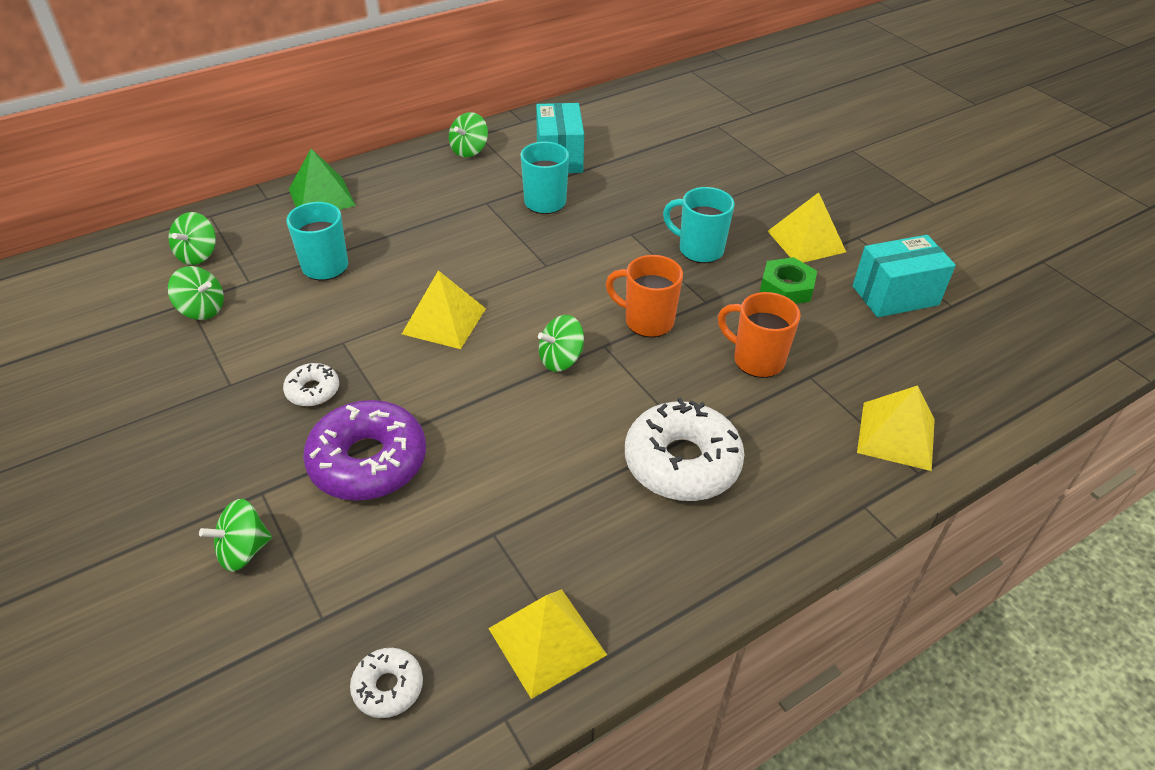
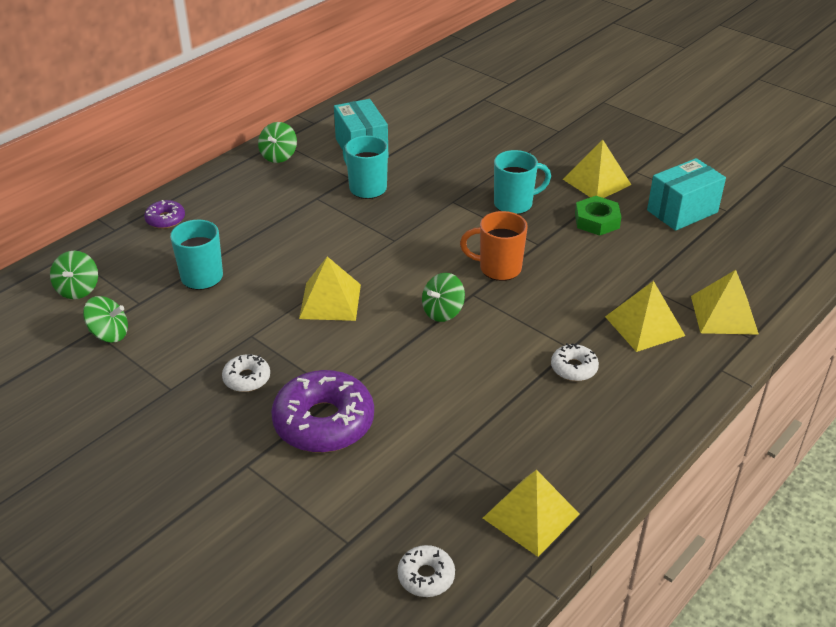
camera: 15 degrees left, 5 degrees down
(243, 550) = (256, 510): green spinning top -> none
(321, 197) = (165, 219): green pyramid -> purple donut
(682, 462) = (574, 368): white donut -> white donut, size x0.49
(699, 249) = (514, 204): turquoise mug -> turquoise mug turned 150 degrees clockwise
(756, 360) = (597, 281): orange mug -> none
(790, 428) = (644, 326): none -> yellow pyramid

